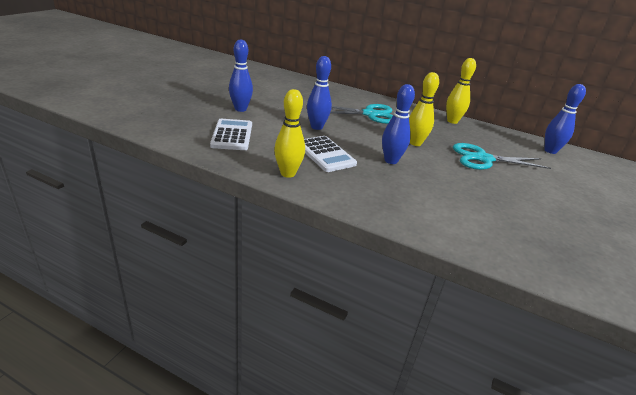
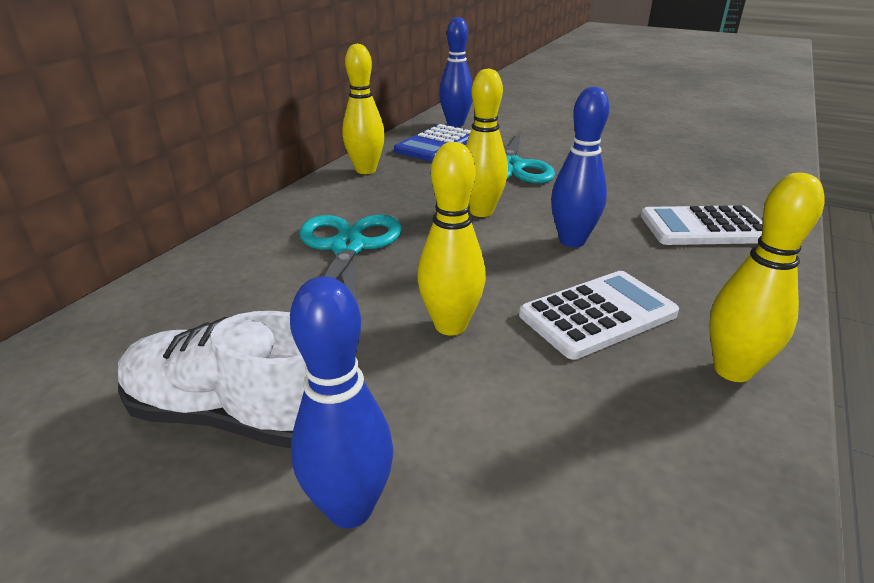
camera: 85 degrees left, 0 degrees up
(232, 135) = (588, 506): white calculator -> white calculator (704, 227)
(275, 98) = (236, 415): none -> white shoe
(316, 127) = (450, 325): blue bowling pin -> yellow bowling pin
(504, 141) = (436, 144): none -> blue calculator

